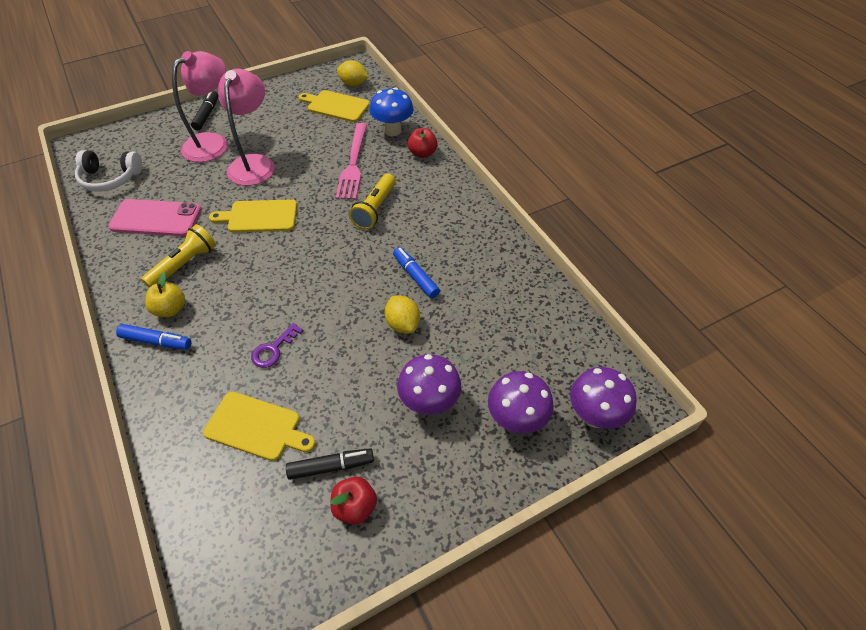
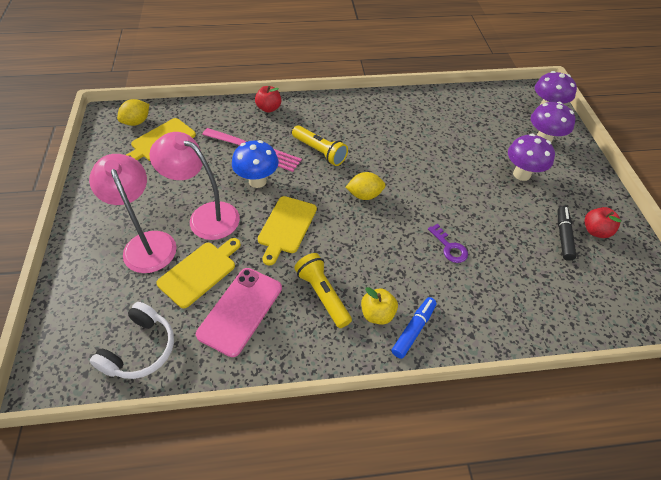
camera: 70 degrees left, 0 degrees up
(207, 115) = (90, 241): black marker -> none
(256, 427) = (522, 272): yellow cutting board -> yellow cutting board (200, 272)
(392, 131) = (227, 116): blue mushroom -> blue mushroom (257, 181)
(402, 324) = (449, 168): yellow lemon -> yellow lemon (364, 195)
(415, 276) = (405, 149): blue marker -> none

